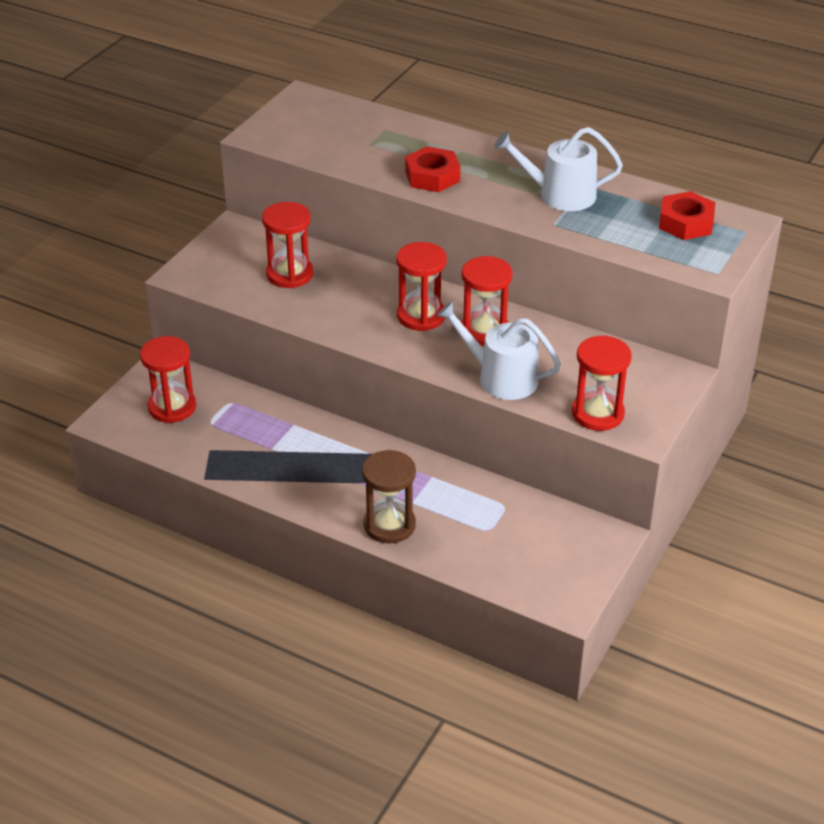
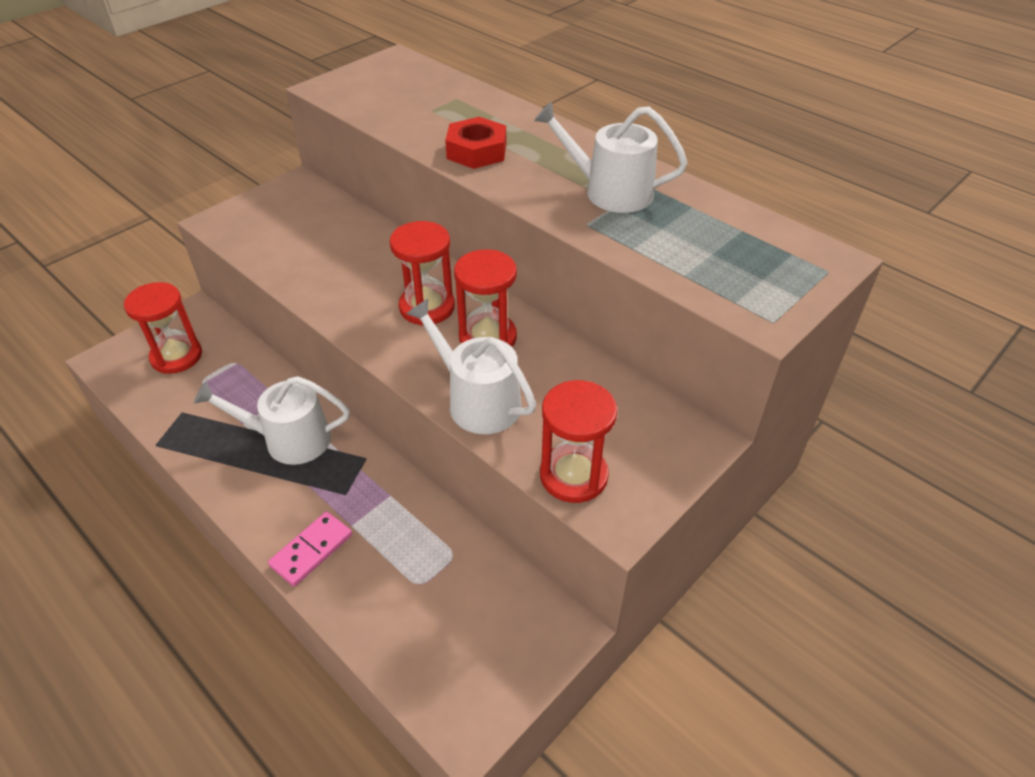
camera: 15 degrees right, 5 degrees up
(290, 274) = (319, 238): red hourglass -> none
(321, 453) = (289, 440): none -> white watering can
(389, 525) = (311, 550): brown hourglass -> pink domino
(686, 223) = (752, 248): red nut -> none

